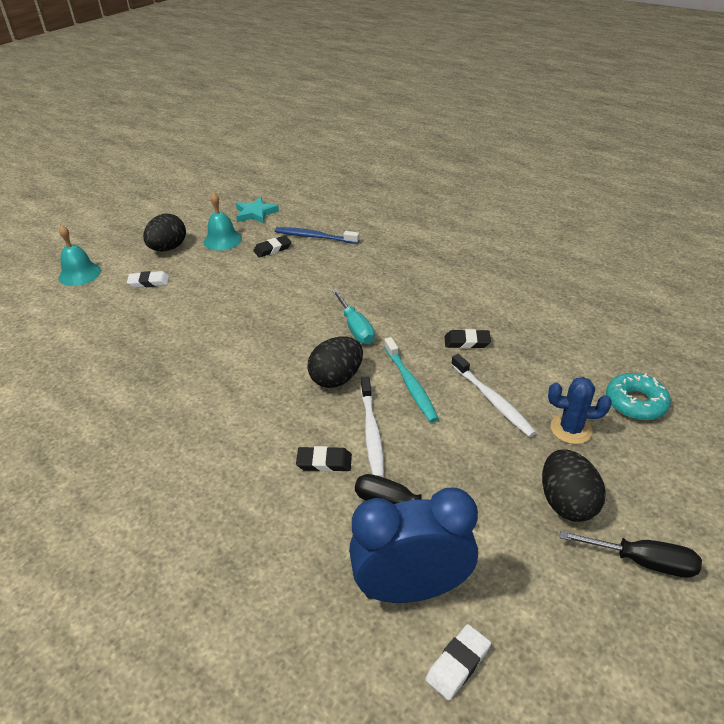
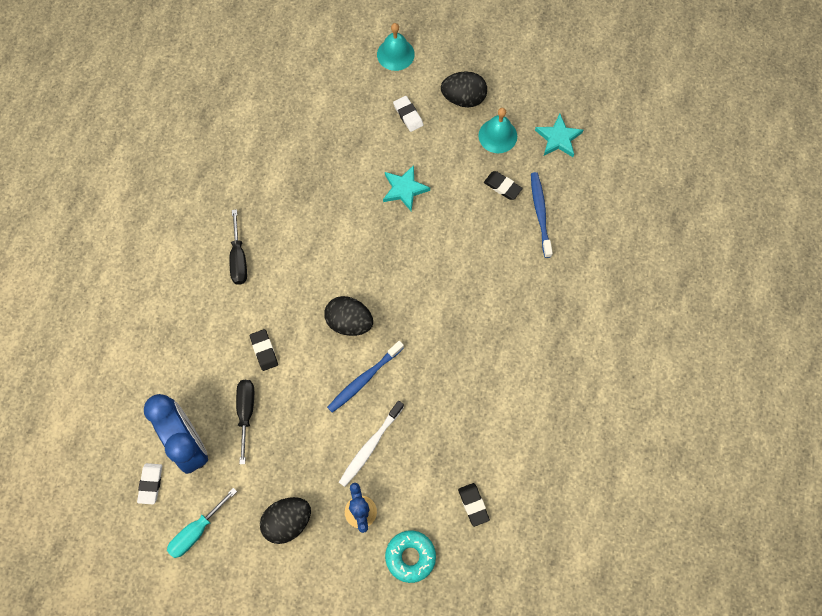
camera: 65 degrees right, 30 degrees up
(222, 303) = (404, 189): none -> turquoise star
(355, 328) = (416, 310): turquoise screwdriver -> turquoise screwdriver (196, 531)
(371, 432) = (303, 370): white toothbrush -> none
(410, 384) = (364, 379): turquoise toothbrush -> blue toothbrush
(458, 663) = (150, 484): white eraser -> white eraser turned 75 degrees clockwise
(467, 342) = (434, 406): black eraser -> black eraser (473, 505)
(642, 561) = (256, 578): black screwdriver -> black screwdriver (238, 258)

